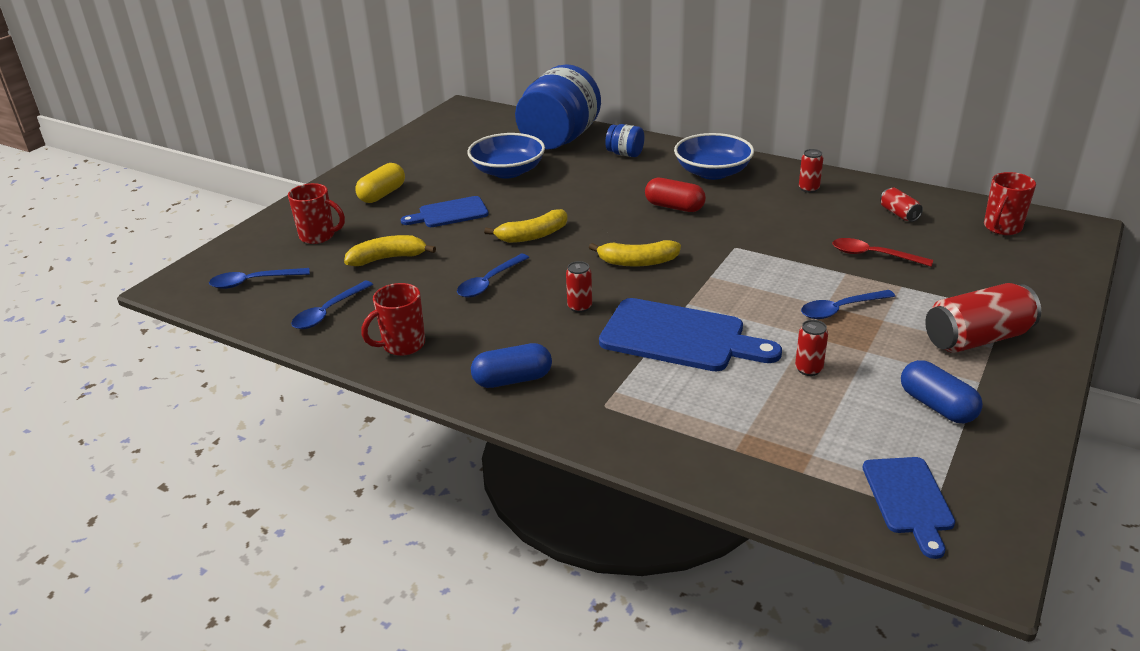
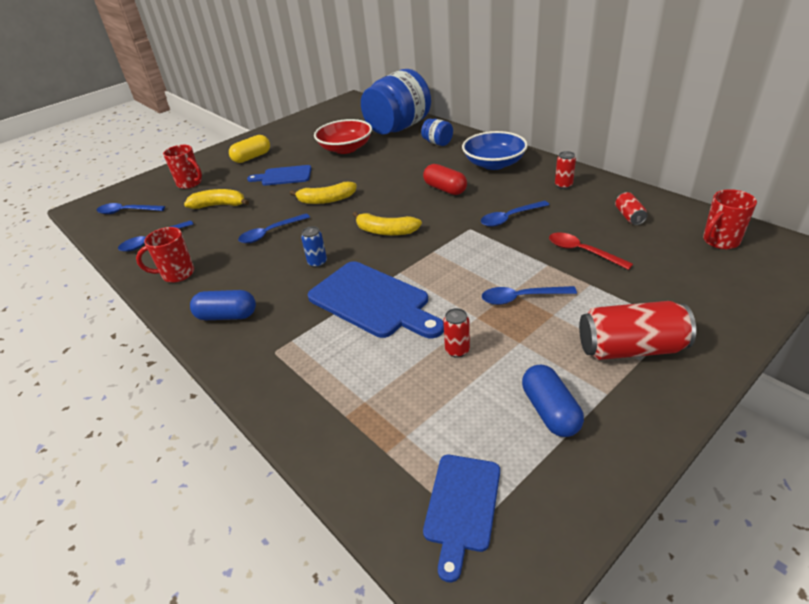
camera: 20 degrees right, 5 degrees up
(508, 171) = (345, 148): blue bowl -> red bowl
(579, 307) = (317, 263): red can -> blue can
(772, 230) = (509, 218): none -> blue spoon

